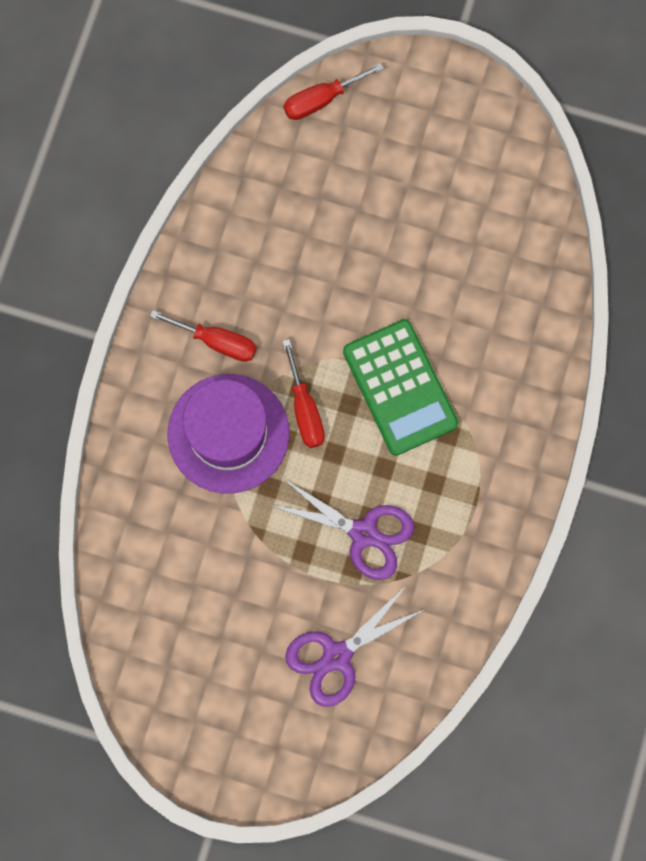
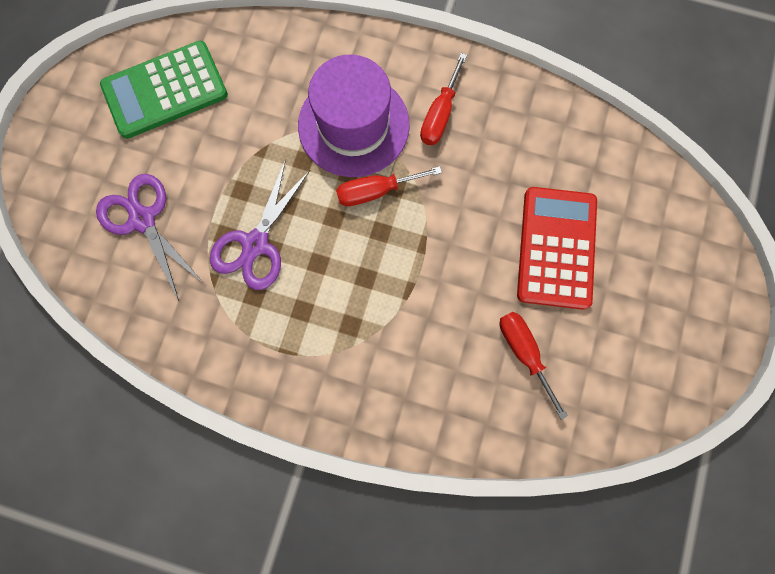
camera: 90 degrees right, 0 degrees up
(321, 100) = (687, 206): red screwdriver -> red screwdriver (523, 352)
(366, 230) = (556, 248): none -> red calculator
(400, 387) = (397, 279): green calculator -> green calculator (165, 91)

